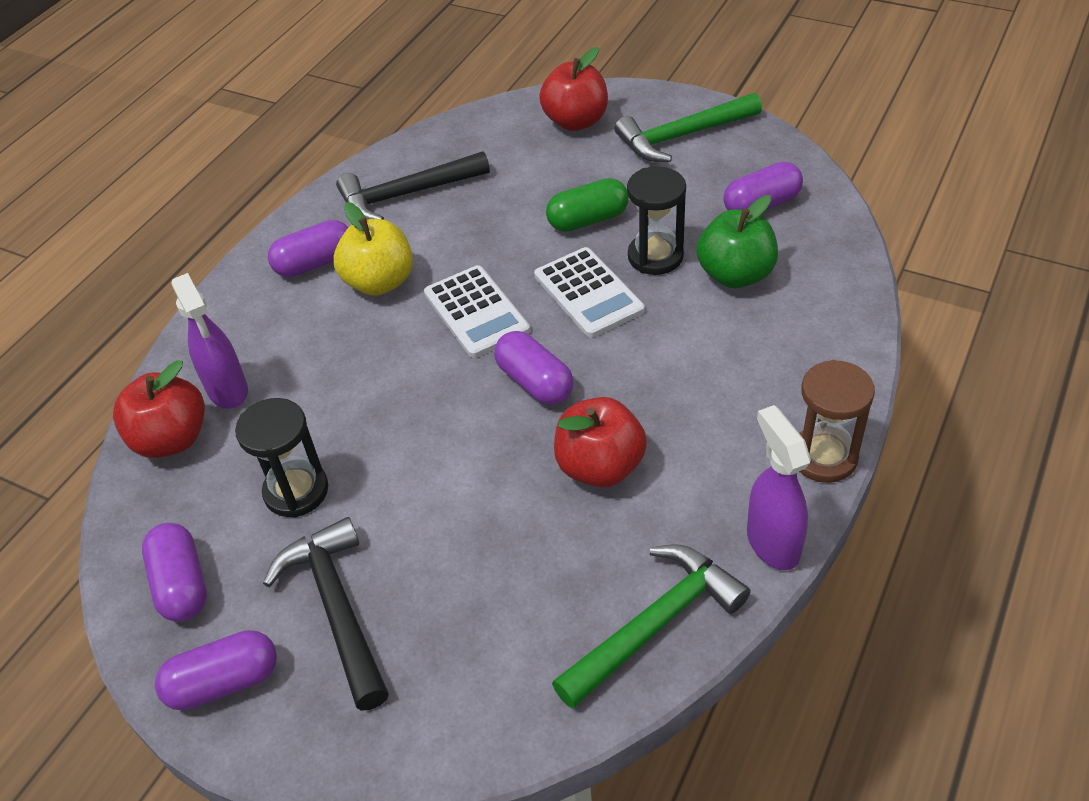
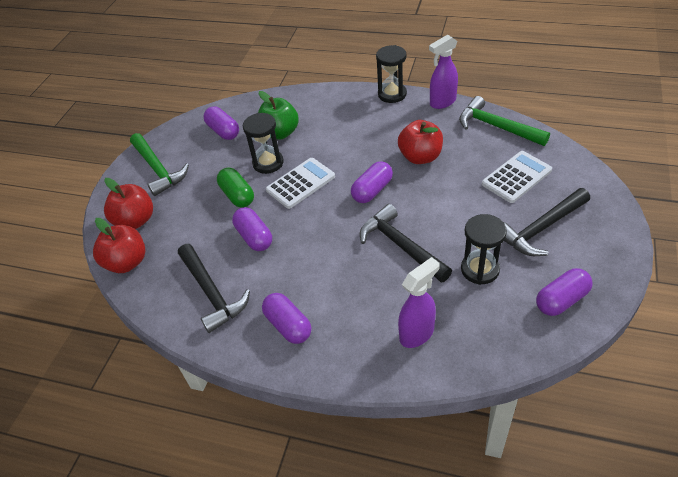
camera: 100 degrees left, 0 degrees up
(172, 439) = (466, 350): red apple -> red apple (127, 262)
(224, 682) = (603, 259): purple capsule -> purple capsule (254, 237)
(379, 282) = (303, 282): yellow apple -> none
(394, 399) = (400, 245): none -> black hammer
(476, 312) = (323, 227): white calculator -> white calculator (516, 177)
(823, 457) = (392, 94): brown hourglass -> black hourglass

